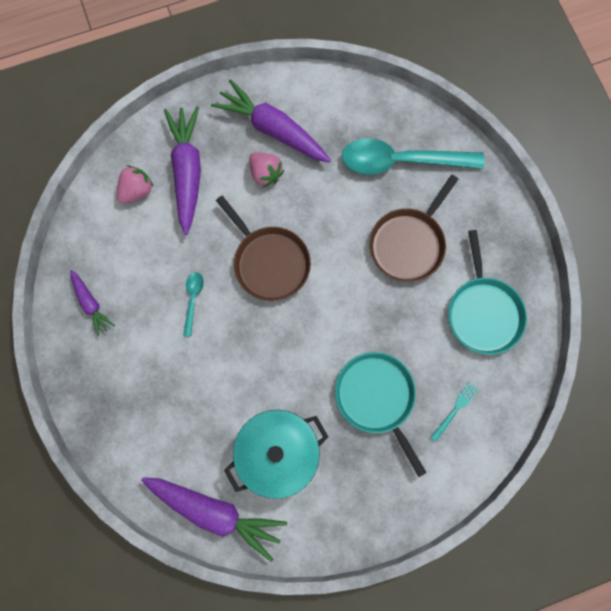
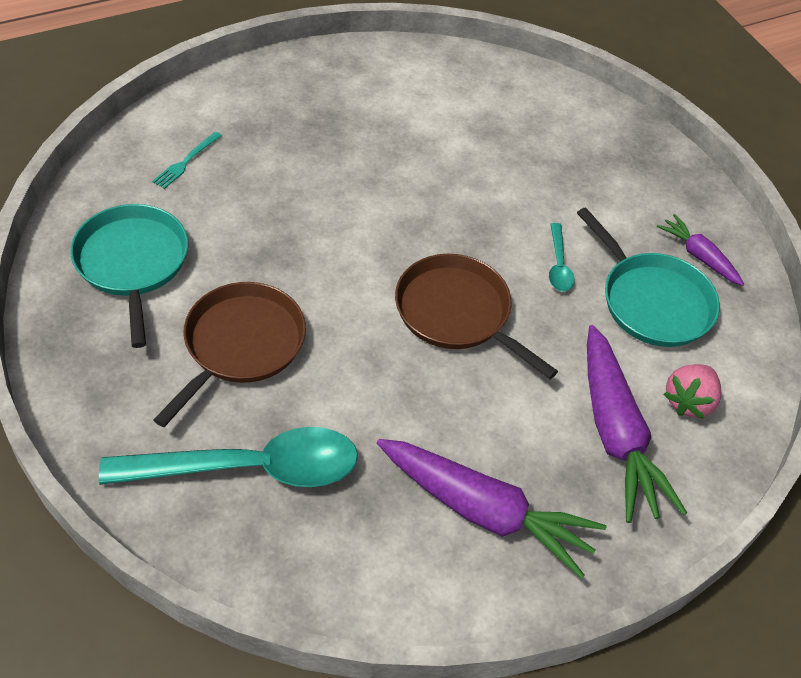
camera: 170 degrees right, 25 degrees down
(216, 512) = (478, 74): purple carrot -> none
(265, 174) = (485, 436): pink strawberry -> none
(278, 452) = (413, 121): turquoise pot -> none
(377, 398) = (290, 171): turquoise pan -> turquoise pan (652, 301)

